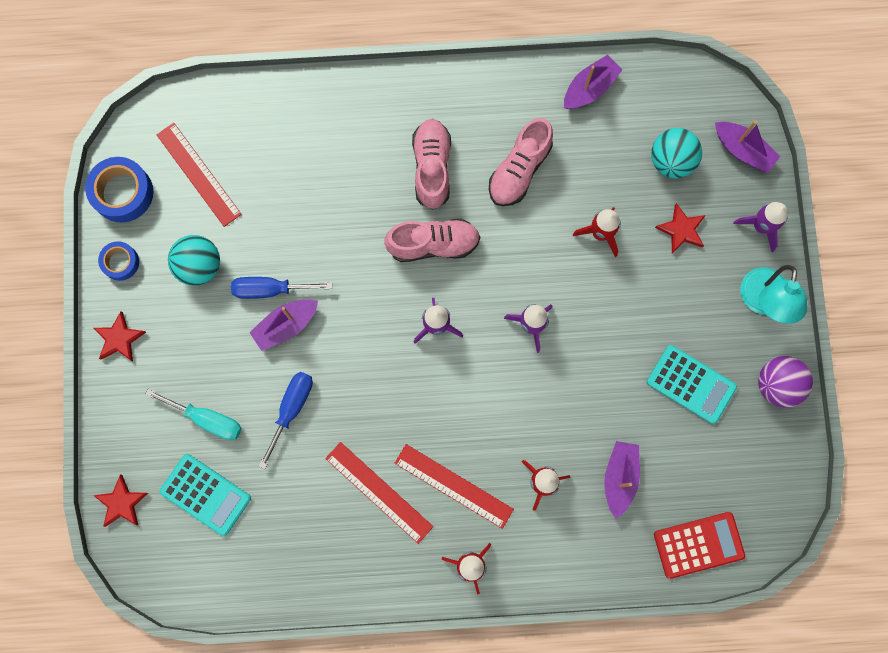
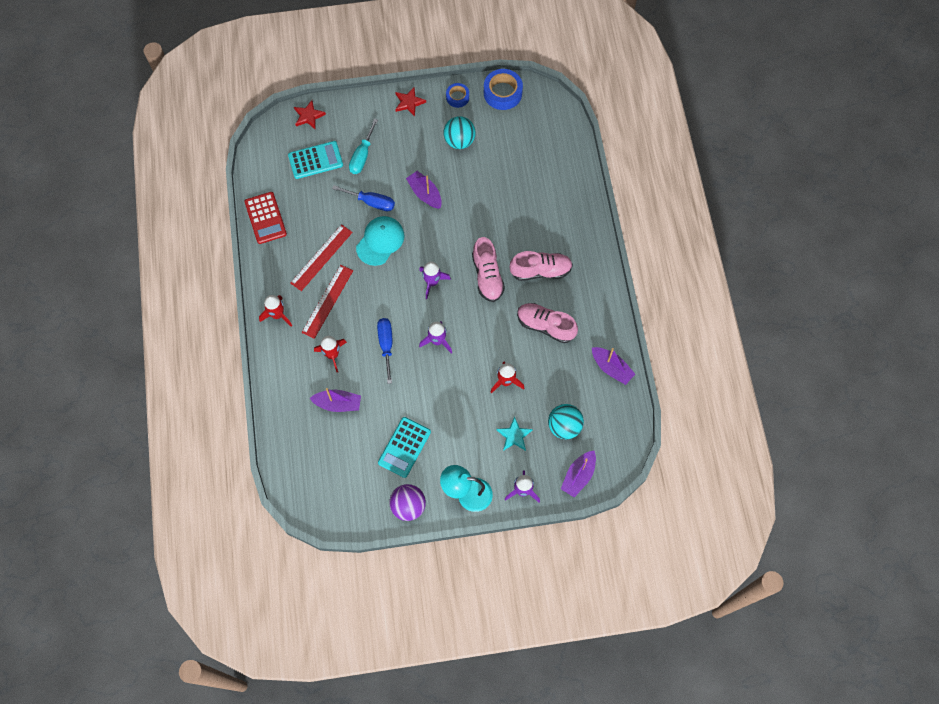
camera: 85 degrees right, 10 degrees down
(198, 174) = (519, 133): red ruler -> none
(205, 494) = (315, 160): turquoise calculator -> turquoise calculator turned 135 degrees counterclockwise
(270, 289) = (448, 182): blue screwdriver -> blue screwdriver (386, 345)
(360, 399) = (380, 241): none -> turquoise cap
(681, 230) = (514, 435): red star -> turquoise star
(698, 545) = (295, 457): red calculator -> red calculator (265, 218)

